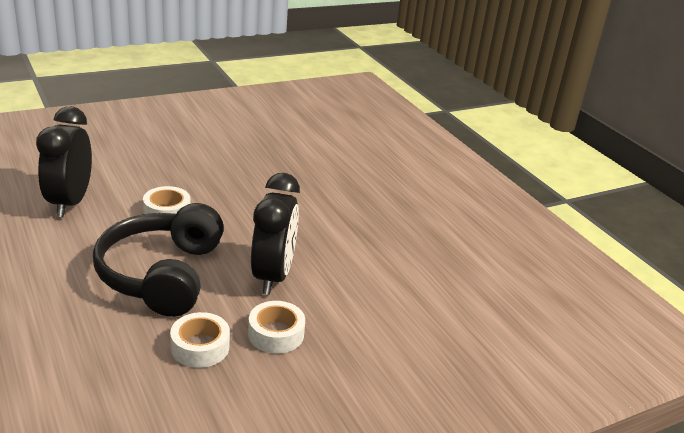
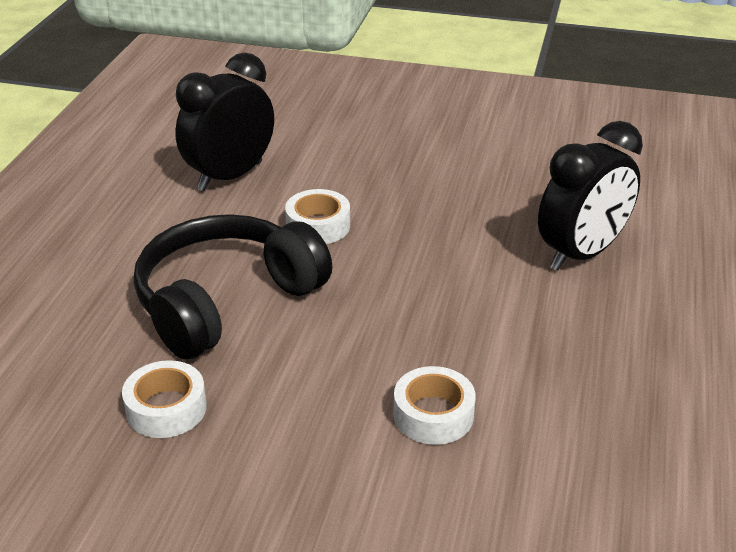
camera: 45 degrees right, 5 degrees up
(273, 276) = (348, 360): black clock -> black clock (581, 254)
(276, 334) = (265, 437): white tape -> white tape (433, 415)

